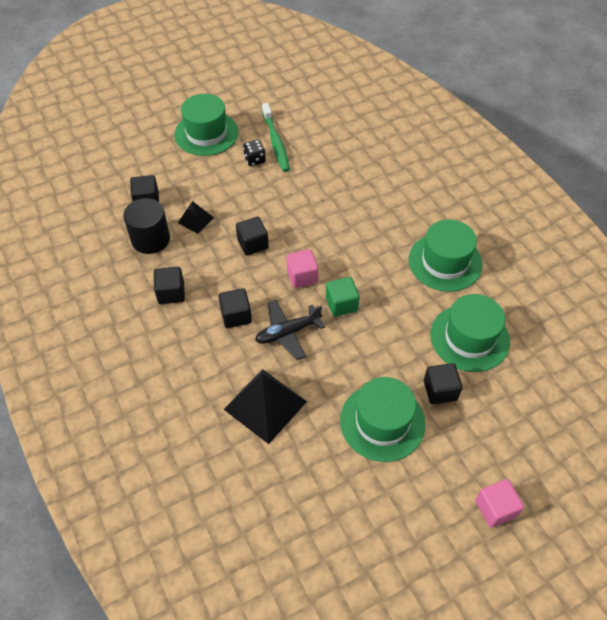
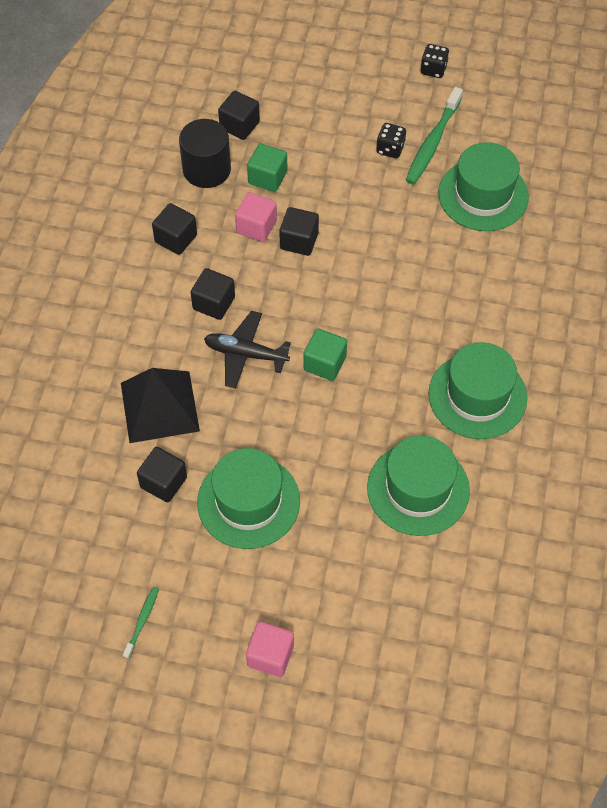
camera: 40 degrees right, 5 degrees up
(195, 220) = (267, 177): black pyramid -> green cube
(206, 133) = (369, 85): green hat -> green hat (483, 195)
(236, 104) = (433, 69): none -> black dice
(302, 276) = (314, 308): pink cube -> pink cube (256, 227)
(396, 556) = (142, 621): none -> green toothbrush
(440, 390) = (333, 515): black cube -> black cube (163, 482)

